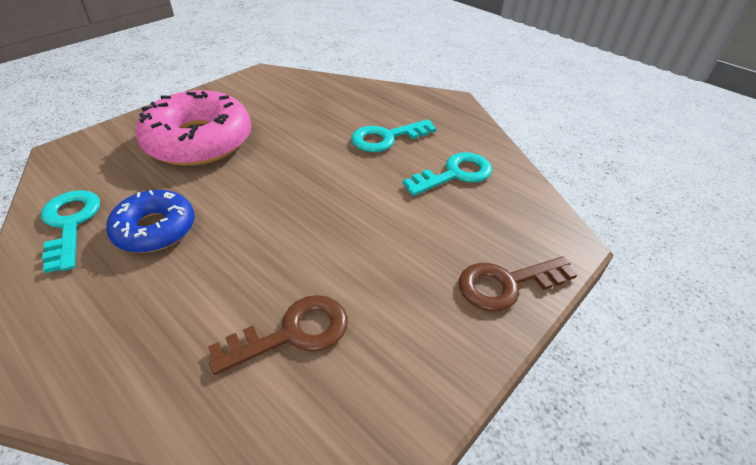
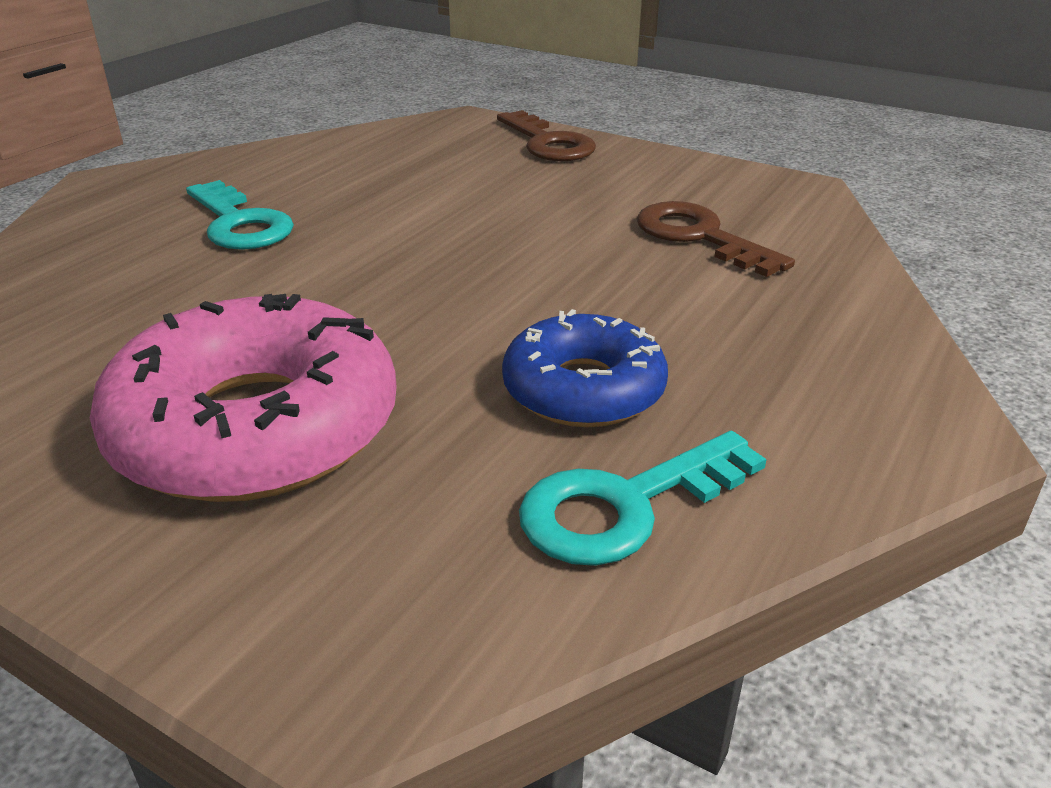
camera: 100 degrees left, 10 degrees down
(455, 174) = (343, 171): turquoise key -> none

